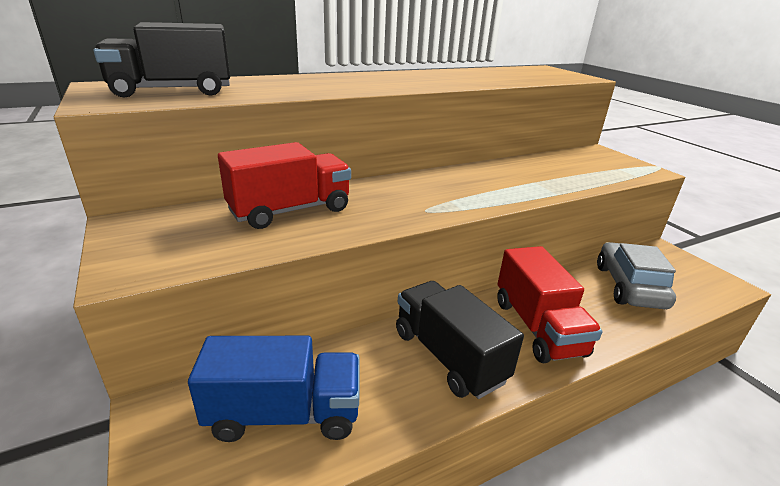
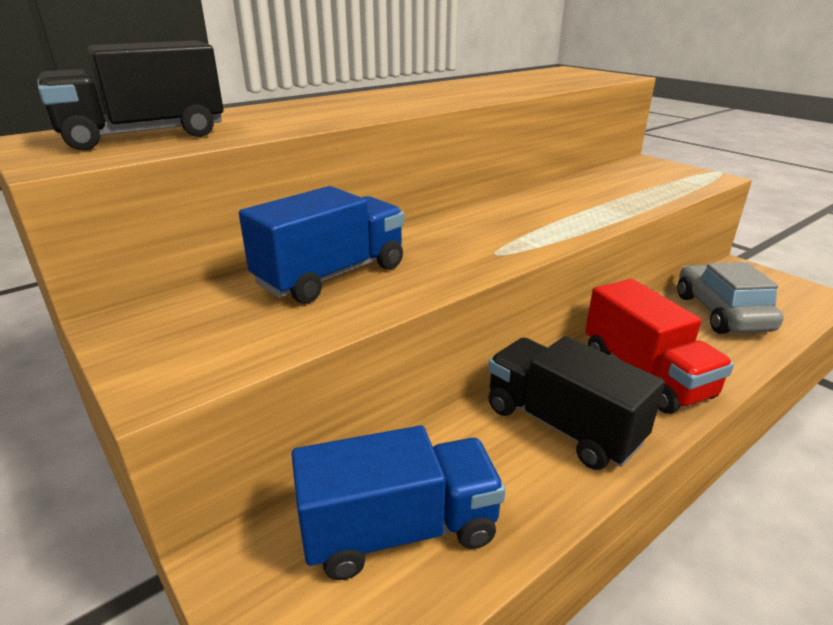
camera: 10 degrees left, 0 degrees up
(290, 210) = (331, 275): red truck -> blue truck

